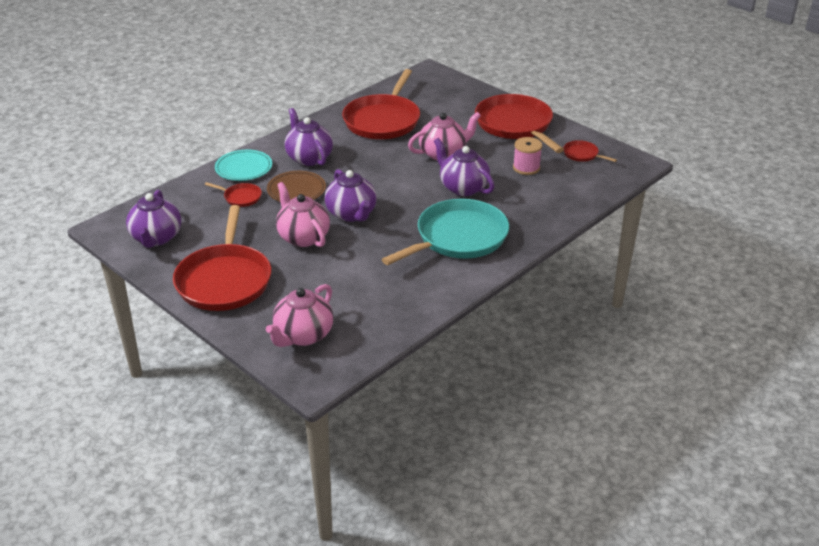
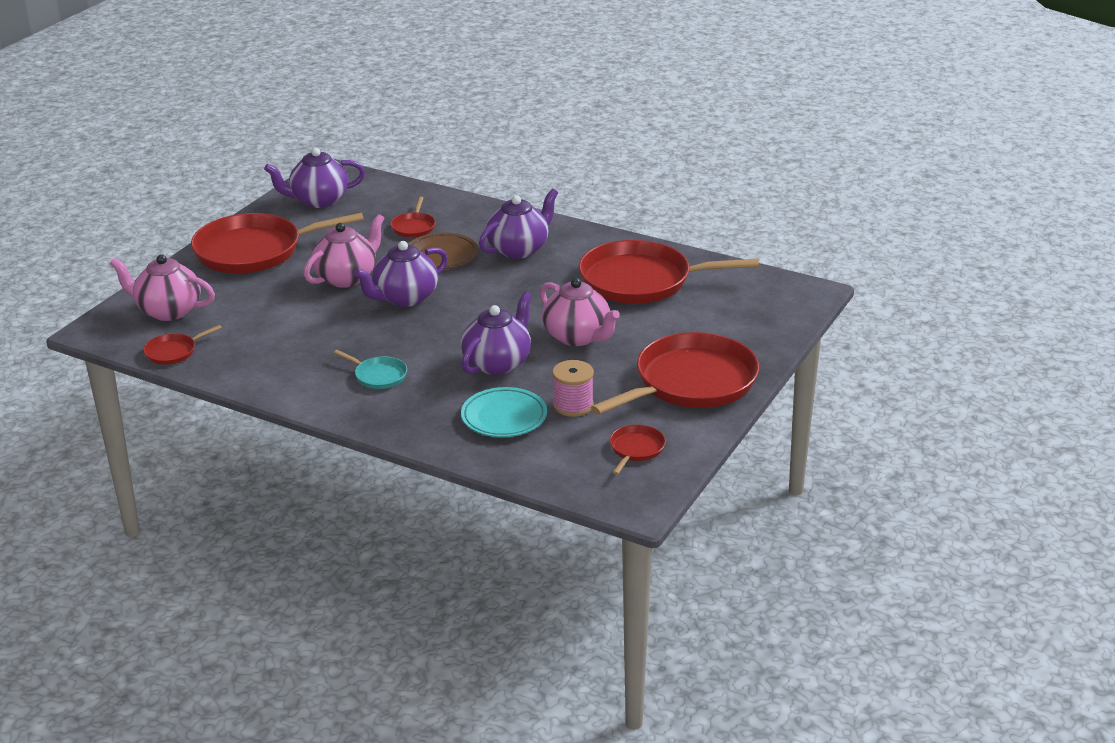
camera: 75 degrees right, 5 degrees down
(244, 168) = (475, 216): turquoise plate -> turquoise plate (504, 417)
(375, 336) = (173, 352): none -> red pan
(458, 238) = (378, 376): turquoise pan -> turquoise pan, size x0.43

